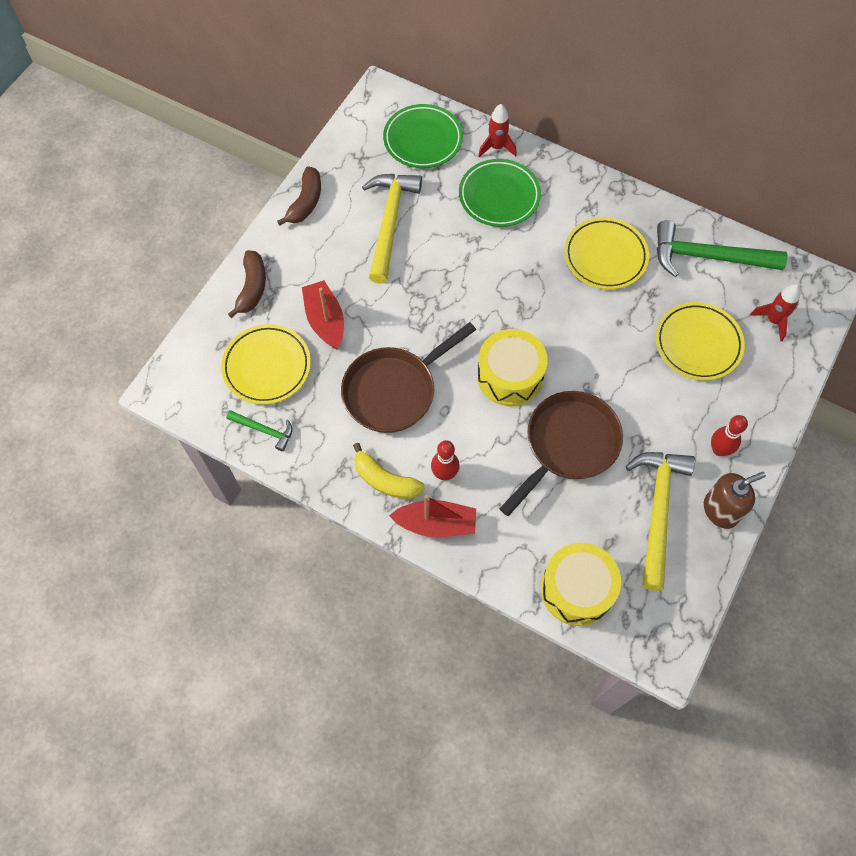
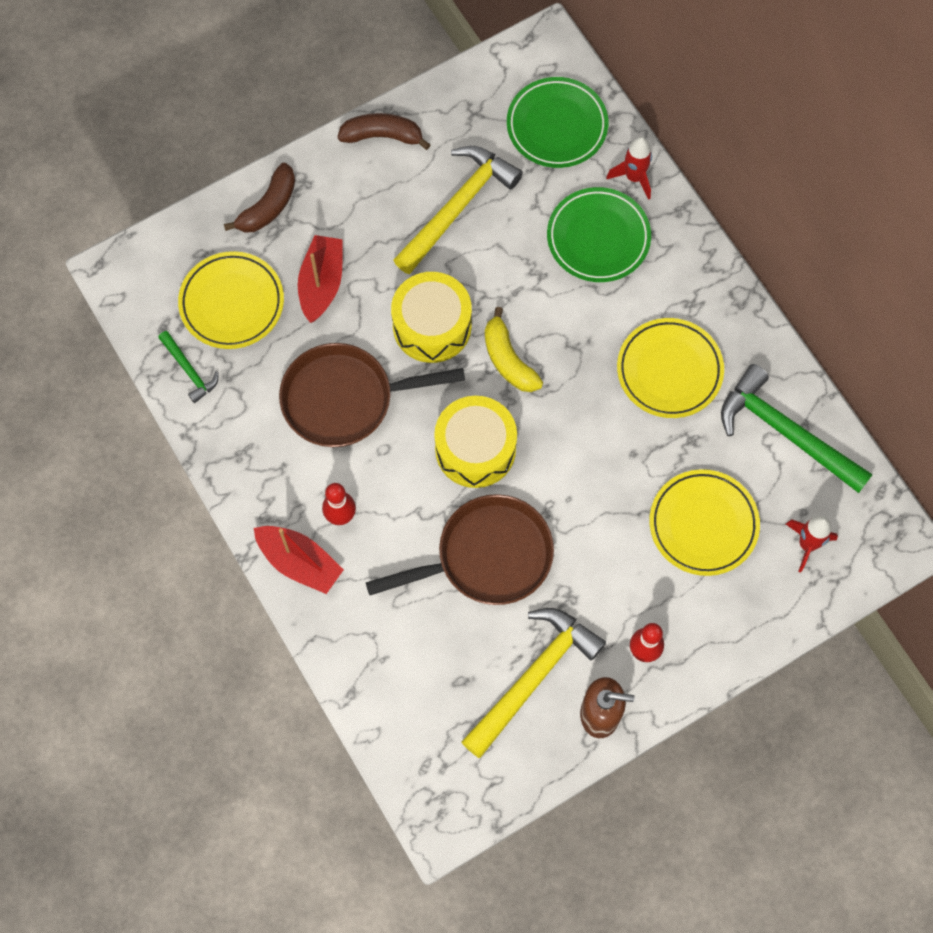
camera: 30 degrees right, 5 degrees up
(305, 202) = (382, 136): brown banana -> brown banana turned 135 degrees counterclockwise
(385, 480) = (277, 489): yellow banana -> yellow banana (508, 360)
(577, 589) = (396, 708): yellow drum -> yellow drum (432, 326)

